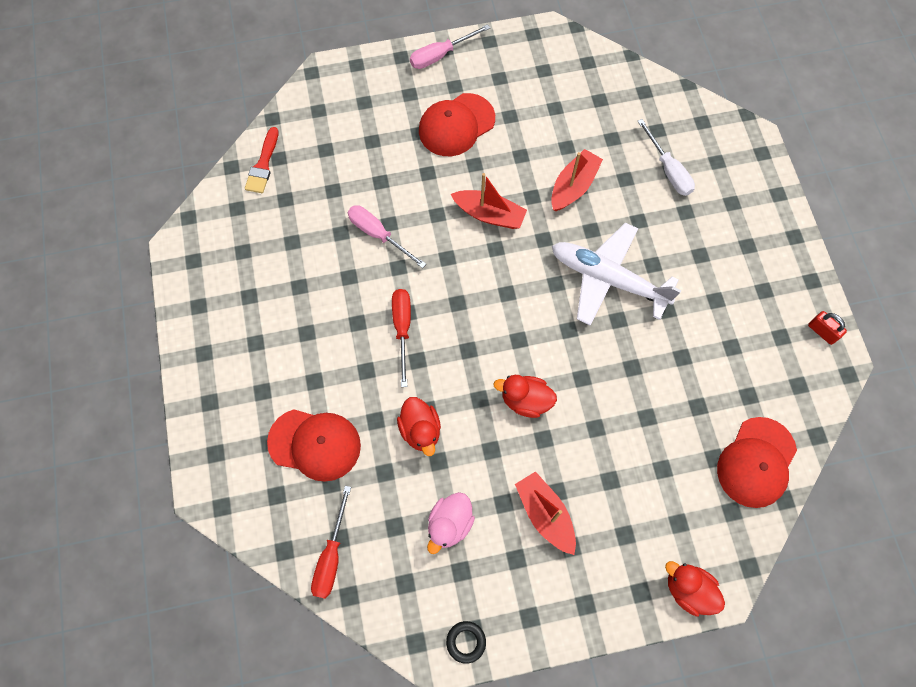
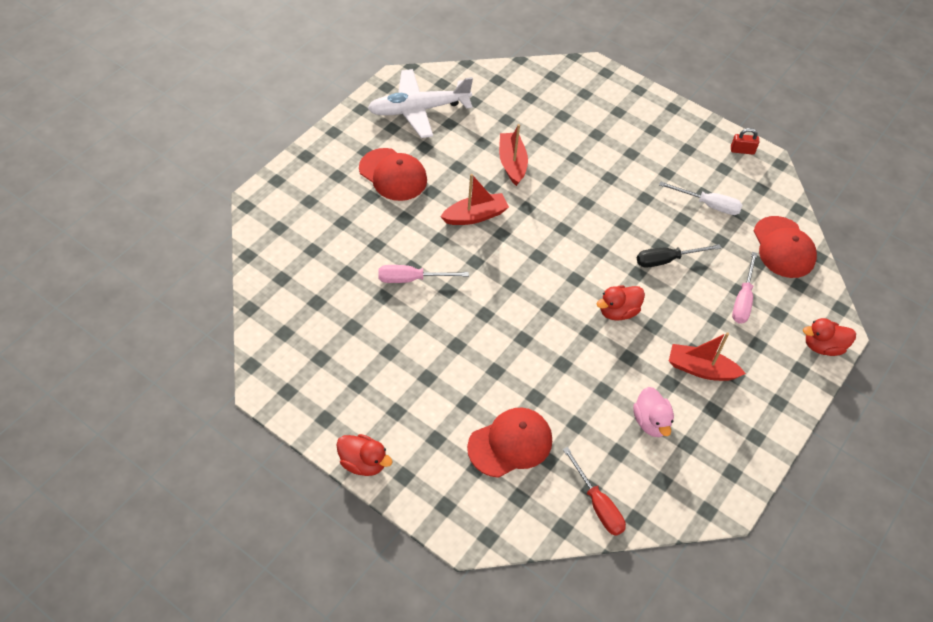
camera: 45 degrees left, 15 degrees down
(263, 164) = (274, 290): red brush -> none
(402, 329) = (492, 326): red screwdriver -> none
(420, 430) = (571, 380): red duck -> red duck (363, 463)
(440, 55) = (334, 137): pink screwdriver -> pink screwdriver (742, 299)
(456, 125) = (393, 175): red cap -> red cap turned 60 degrees counterclockwise
(466, 642) = (735, 483): black ring -> none
(608, 279) = (592, 204): white plane -> white plane (419, 109)
(623, 386) = (667, 260): none -> black screwdriver
(668, 170) = (561, 116): white screwdriver -> white screwdriver (708, 205)

